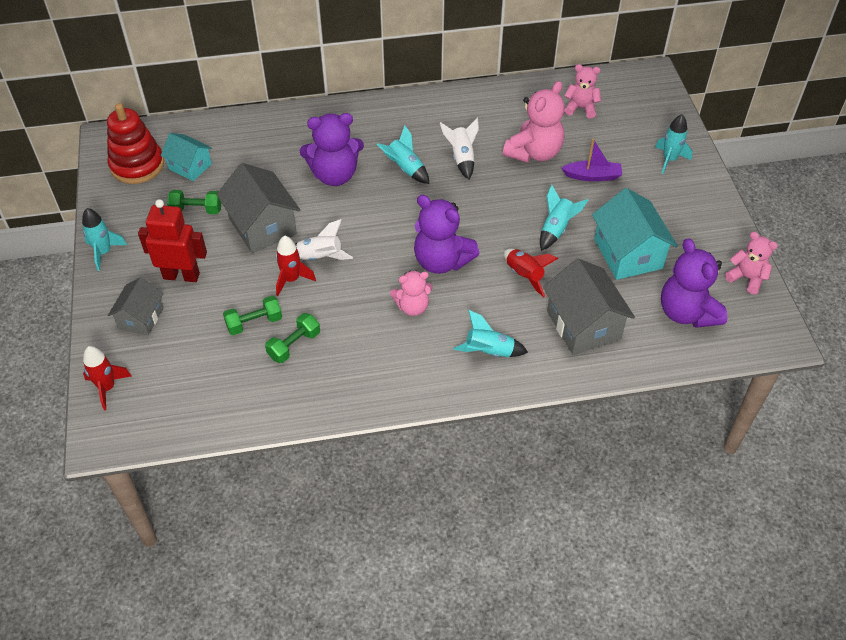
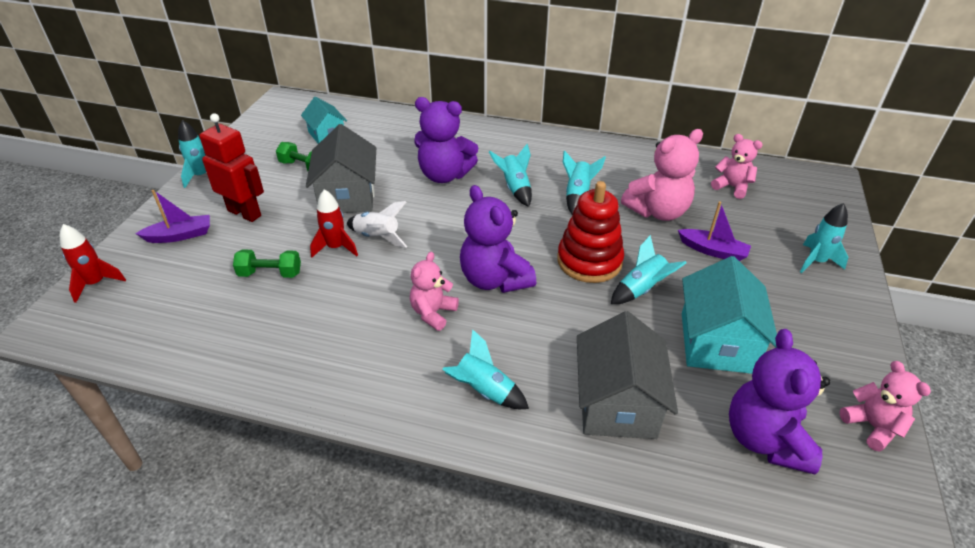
camera: 25 degrees right, 10 degrees down
(137, 165) = (287, 123): red stacking toy -> red stacking toy (589, 261)
(141, 318) = (180, 235): grey house -> purple boat
(294, 345) = (288, 307): green dumbbell -> none
(412, 307) = (433, 313): pink teddy bear -> pink teddy bear turned 105 degrees clockwise
(462, 158) = (577, 195): white rocket -> turquoise rocket
(524, 276) = (576, 324): red rocket -> none

